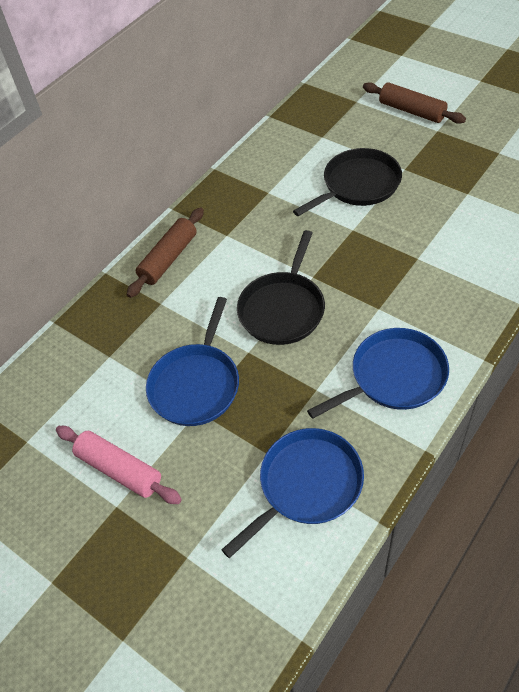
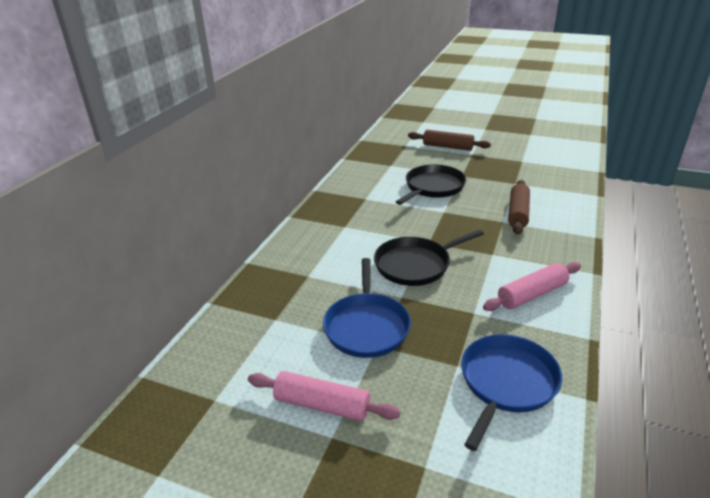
camera: 20 degrees left, 20 degrees down
(169, 258) = (302, 246): brown rolling pin -> brown rolling pin (518, 213)
(283, 308) = (415, 265): black pan -> black pan turned 60 degrees clockwise
(393, 377) = (532, 294): blue pan -> pink rolling pin

